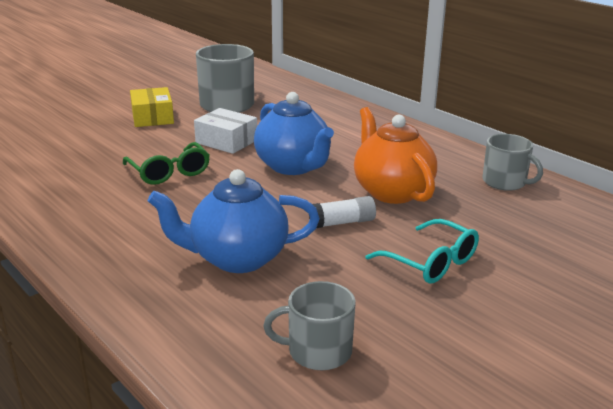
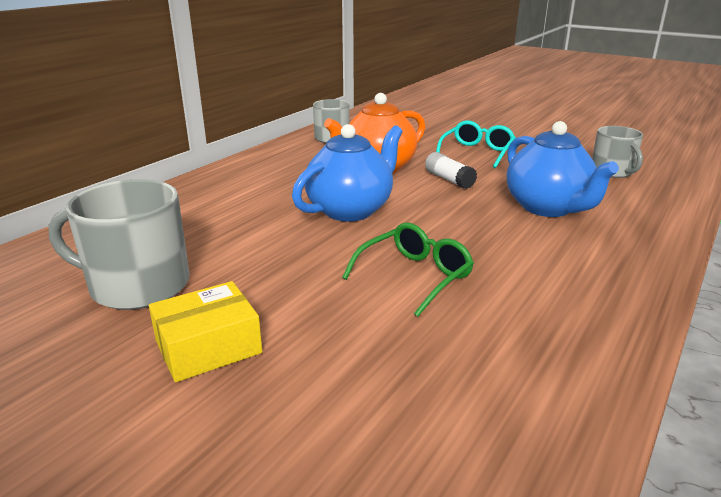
camera: 105 degrees left, 0 degrees up
(226, 141) = (295, 258): white box -> none

